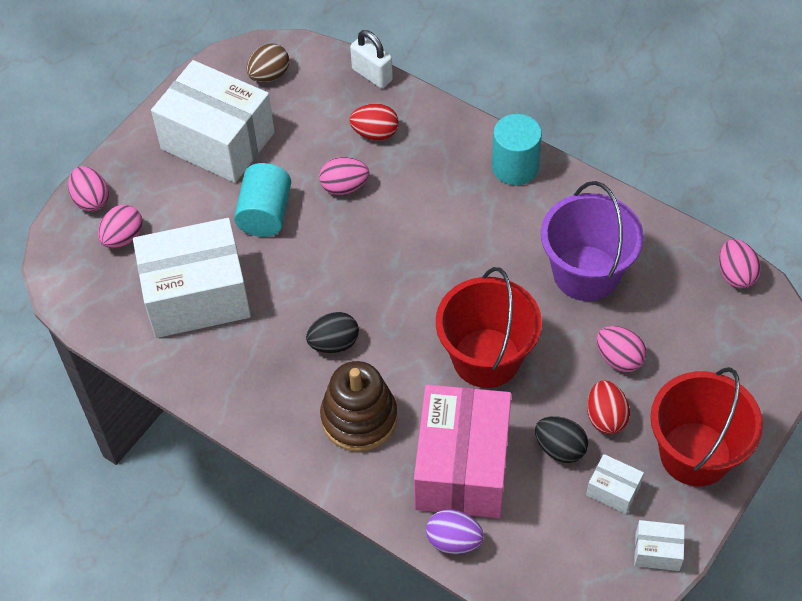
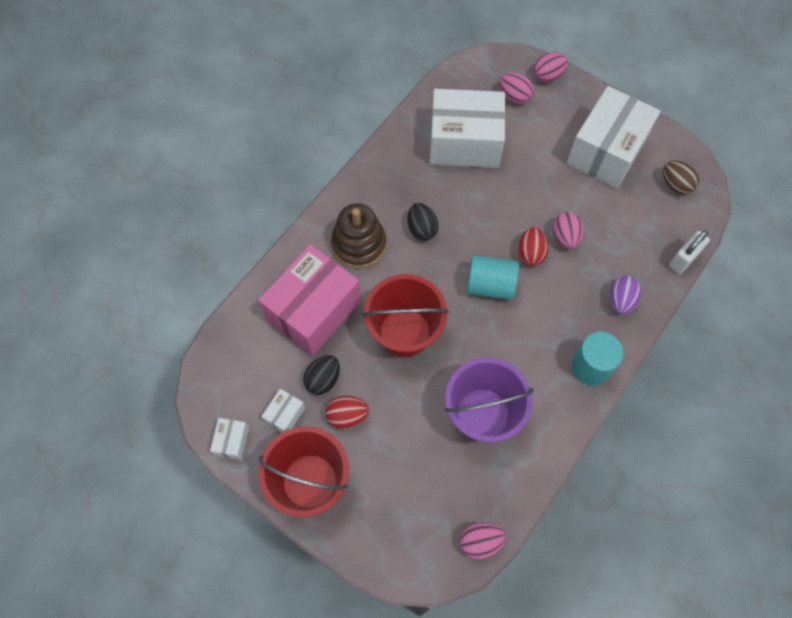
camera: 90 degrees right, 10 degrees up
(196, 296) = (464, 142): white box -> white box turned 75 degrees counterclockwise
(265, 214) = (537, 183): turquoise cylinder -> turquoise cylinder (490, 285)
(375, 133) = (620, 260): red egg -> red egg (530, 253)
(453, 541) = (257, 302): purple egg -> purple egg (620, 301)
(462, 467) = (314, 310): pink box -> pink box turned 60 degrees counterclockwise
(619, 358) = (399, 432): pink egg -> none

